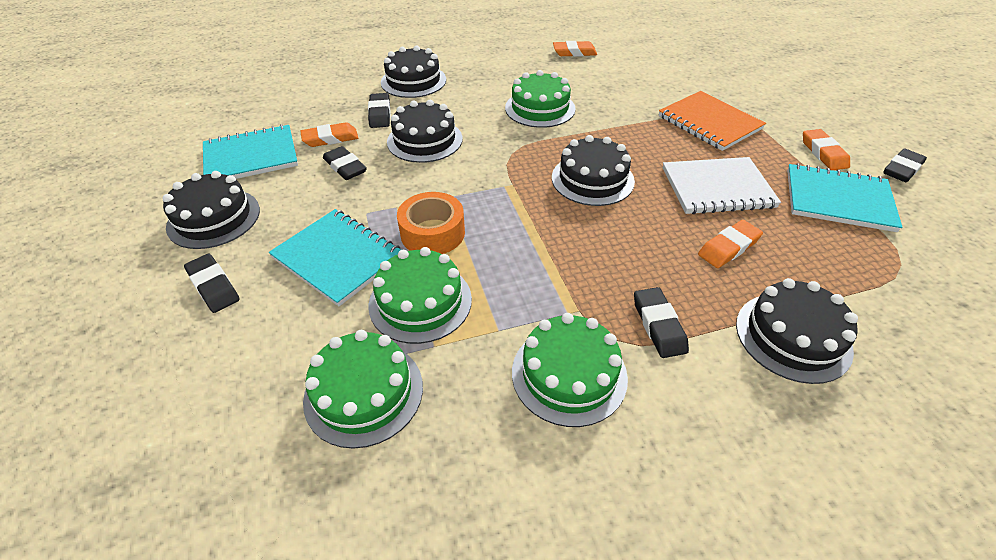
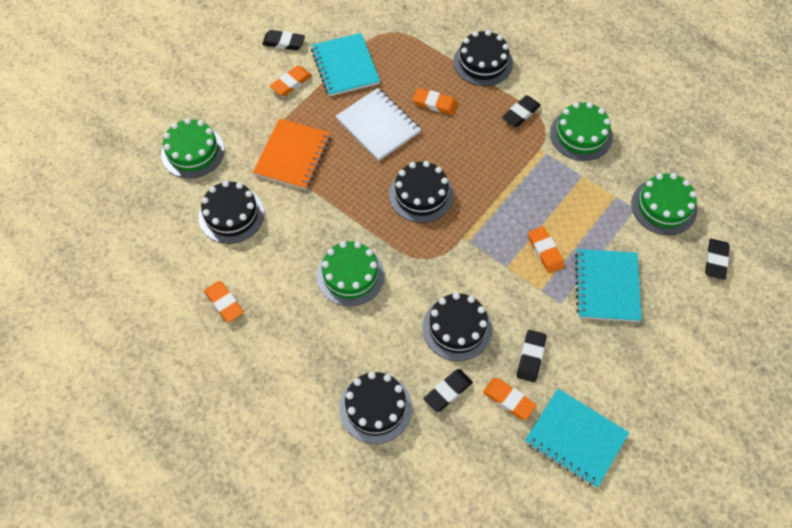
camera: 125 degrees left, 15 degrees up
(213, 286) = (682, 333): black eraser -> black eraser (716, 261)
(214, 218) = (645, 393): black cake -> black cake (231, 215)
(420, 302) = (597, 221): green cake -> green cake (192, 152)
(432, 233) = (545, 251): orange tape -> orange eraser

